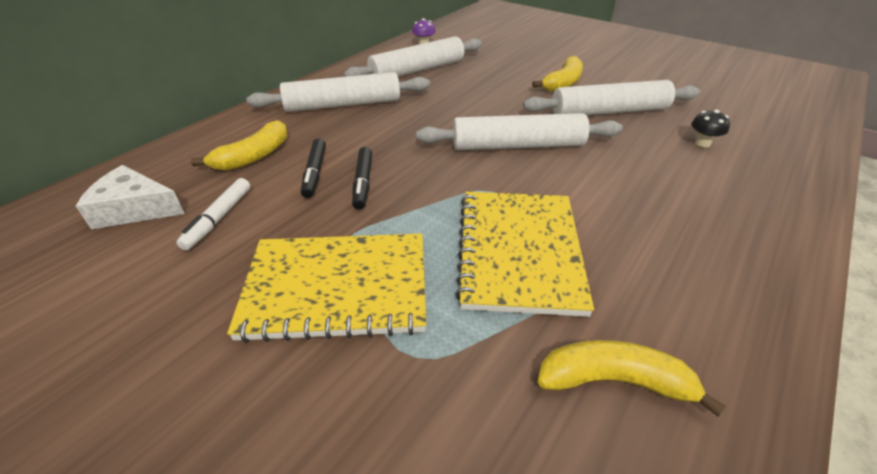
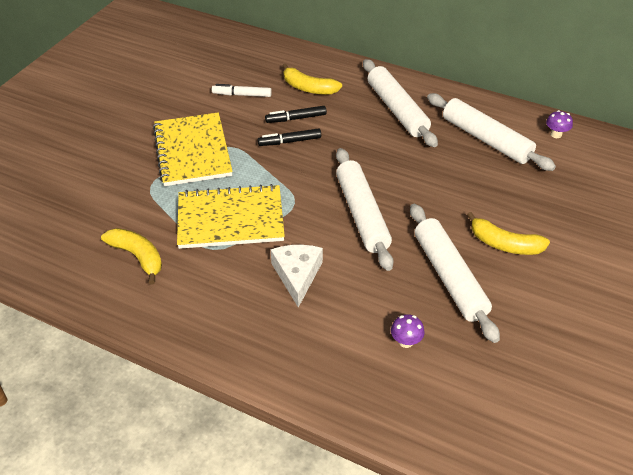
camera: 80 degrees right, 5 degrees up
(134, 209) = (245, 64): white cheese -> white cheese (297, 275)
(614, 381) = (138, 257): yellow banana -> yellow banana turned 45 degrees counterclockwise
(702, 143) = (406, 341): black mushroom -> purple mushroom

